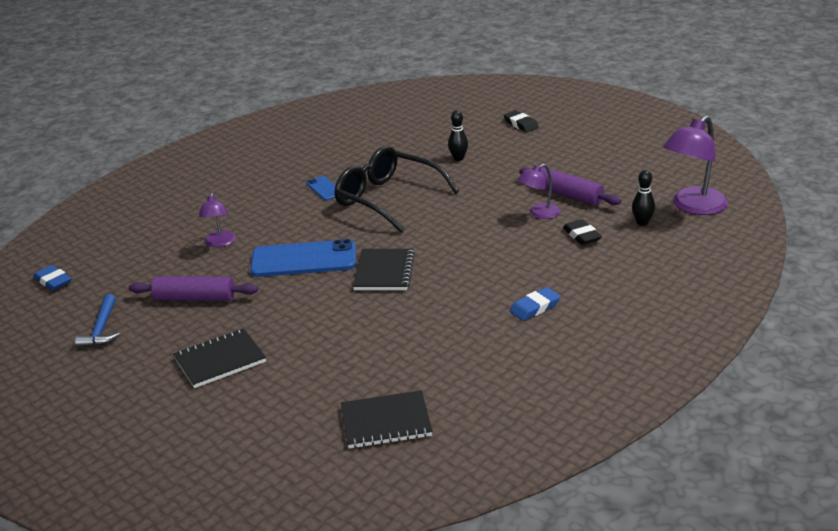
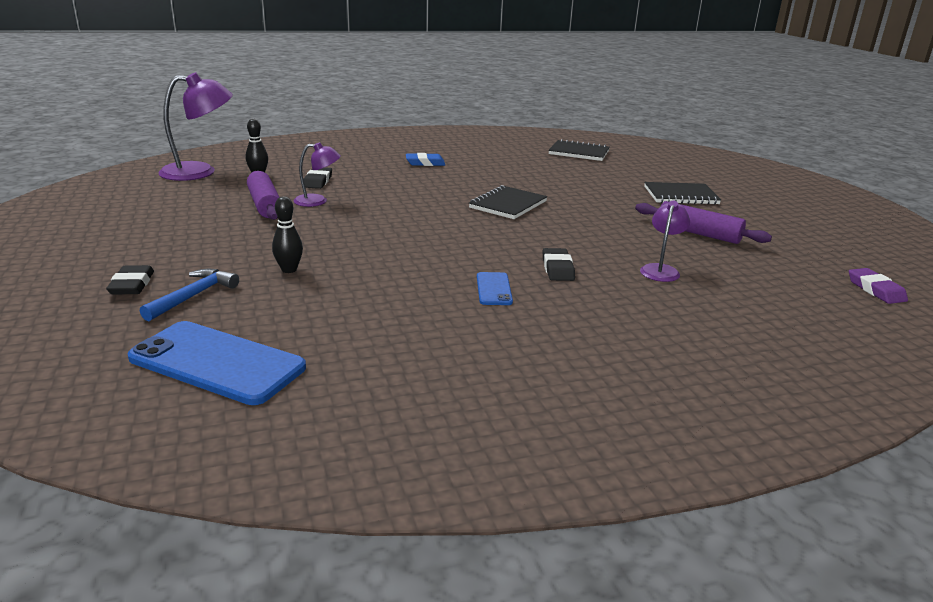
camera: 155 degrees left, 5 degrees down
(53, 281) = (875, 290): blue eraser -> purple eraser
(101, 329) = (794, 236): blue hammer -> blue hammer (193, 296)
(294, 218) = (557, 269): none -> black eraser
(303, 259) = (574, 231): blue phone -> blue phone (217, 363)
(387, 199) = (434, 254): black glasses -> none

